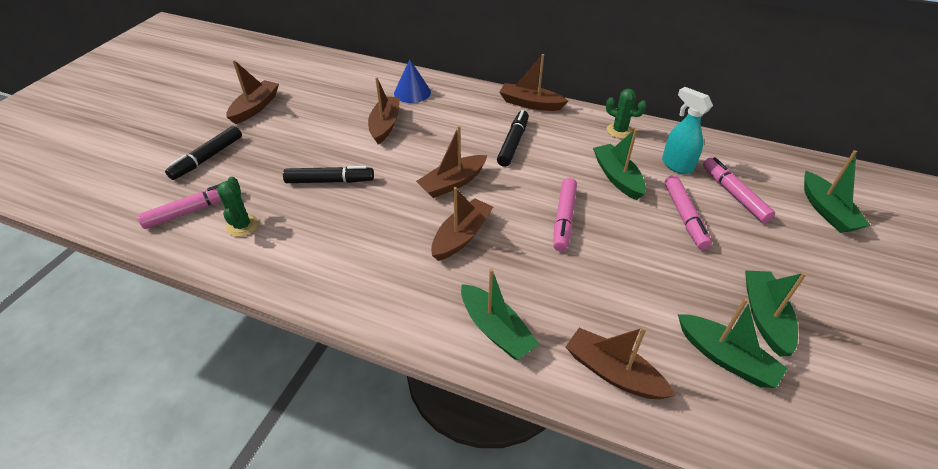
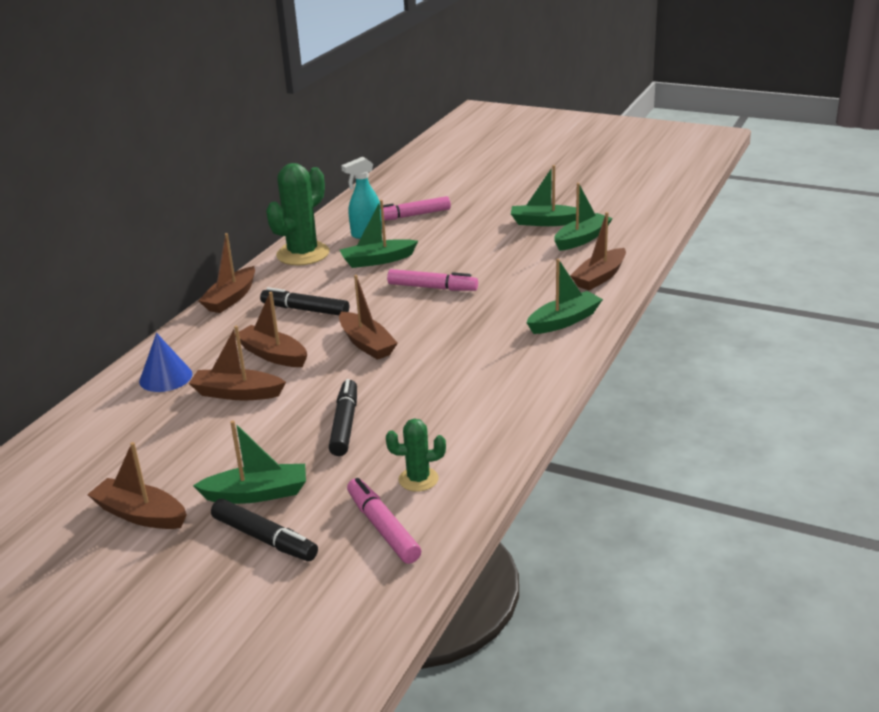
camera: 85 degrees left, 15 degrees down
(461, 236) = (450, 338): brown boat -> brown boat (273, 355)
(619, 131) = (303, 254): green cactus -> green cactus, size x1.89
(684, 217) = (436, 237): pink marker -> none
(827, 211) = (437, 187): green boat -> green boat (257, 494)

